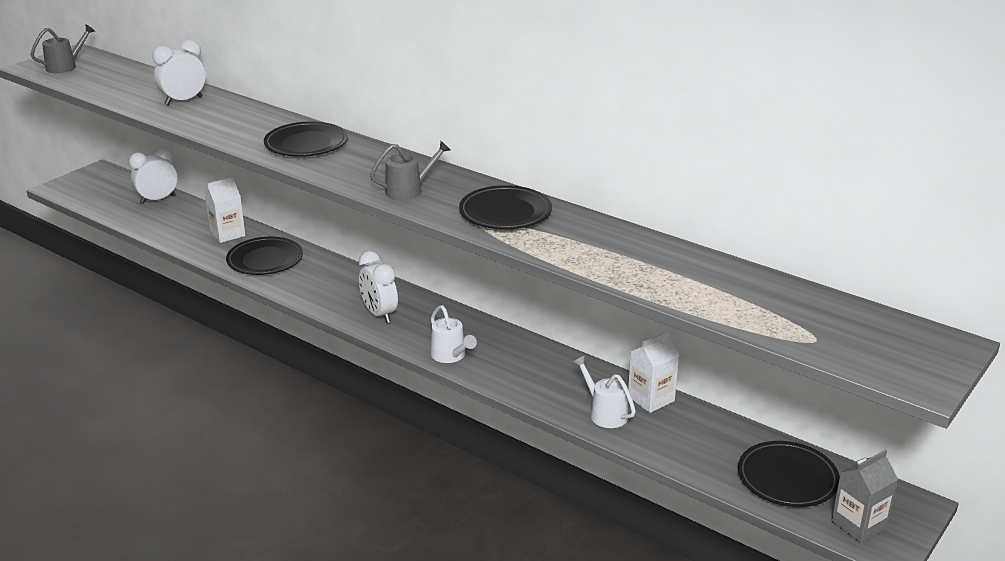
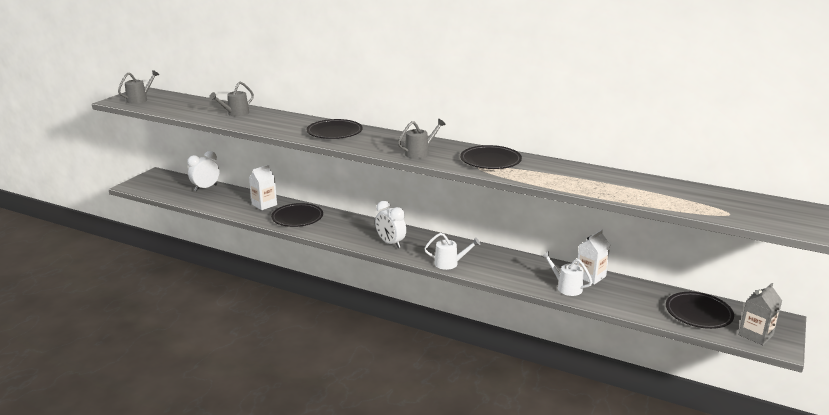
camera: 10 degrees left, 5 degrees down
(183, 101) = (235, 114): white clock -> grey watering can
(451, 356) = (450, 263): white watering can -> white watering can turned 45 degrees counterclockwise

